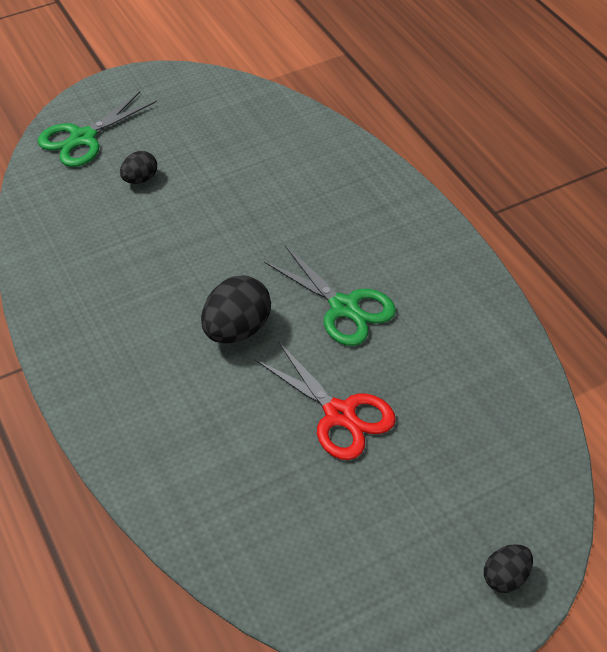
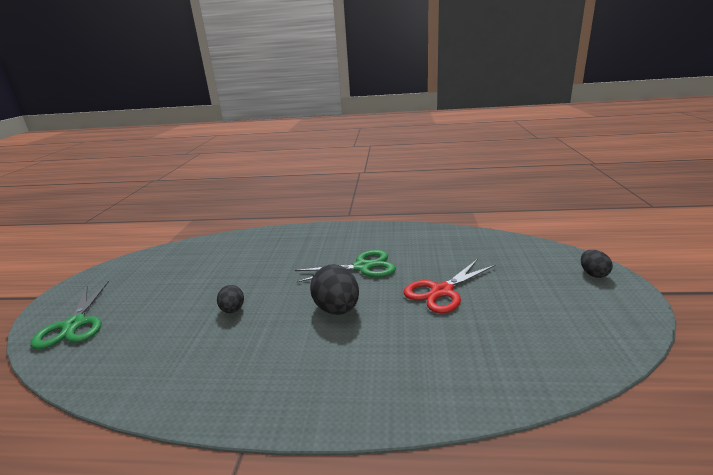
camera: 55 degrees left, 25 degrees down
(140, 179) = (156, 310): black egg -> black egg (233, 310)
(339, 414) = (442, 291): red scissors -> red scissors turned 150 degrees clockwise

